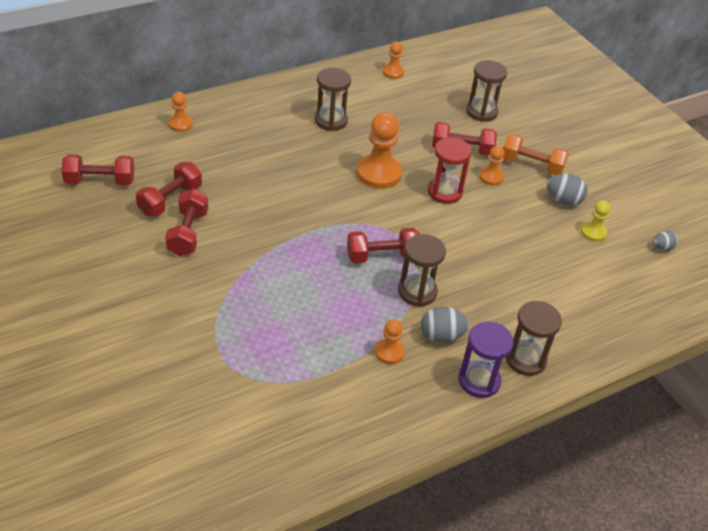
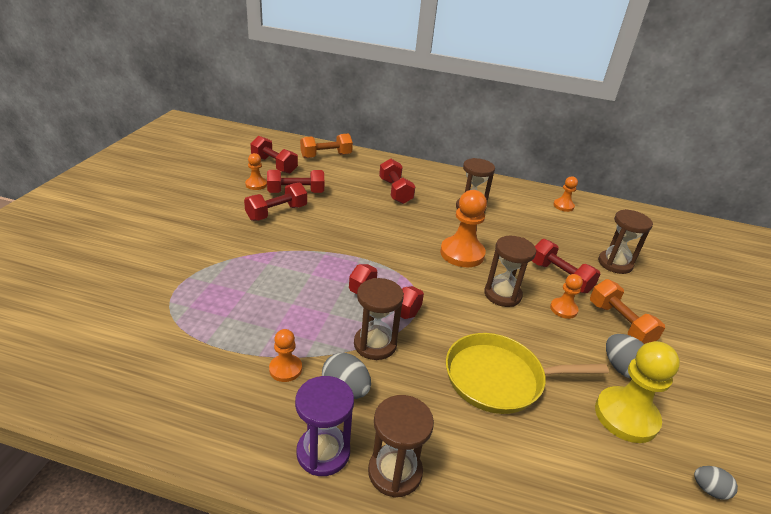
camera: 45 degrees right, 10 degrees down
(132, 137) = (326, 156): none -> orange dumbbell
(180, 124) = (364, 163): orange pawn -> orange pawn (256, 184)
(251, 141) = (395, 191): none -> red dumbbell
(444, 192) = (502, 295): red hourglass -> brown hourglass
(510, 259) = (499, 378): none -> yellow pan
(593, 232) = (626, 416): yellow pawn -> yellow pawn, size x1.85

